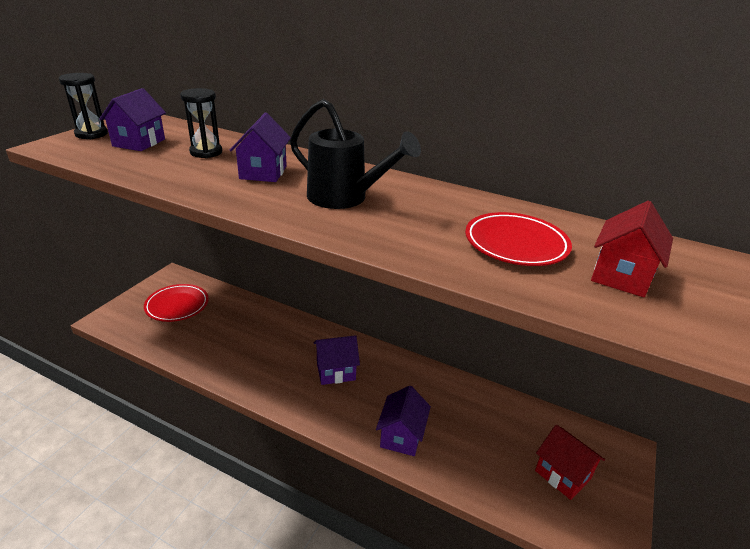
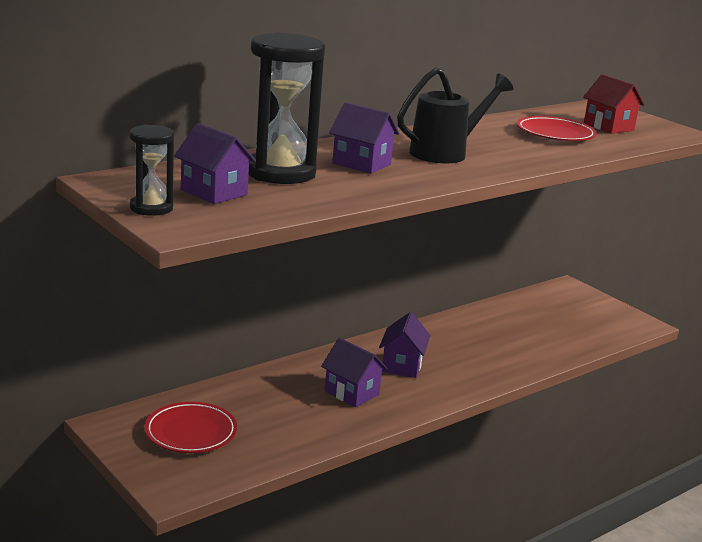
camera: 65 degrees left, 10 degrees down
(206, 152) = (280, 173): black hourglass -> black hourglass, size x1.85
(401, 436) = (506, 360): purple house -> purple house (351, 393)
(562, 475) = (579, 315): red house -> none

